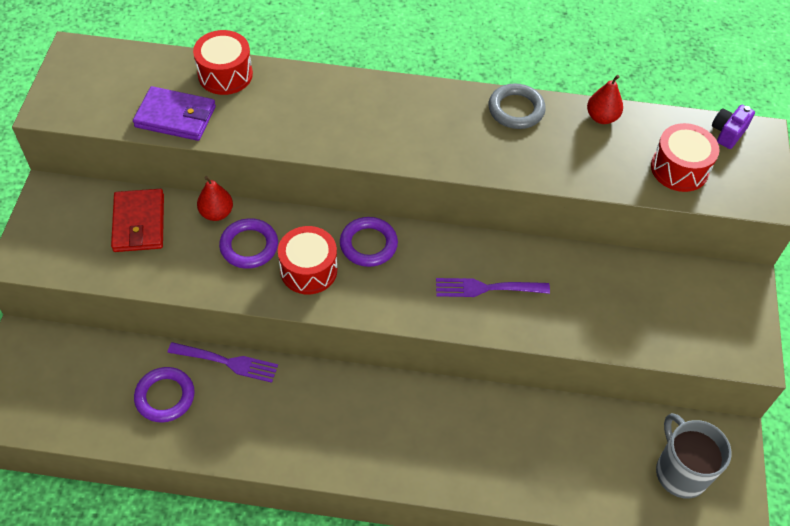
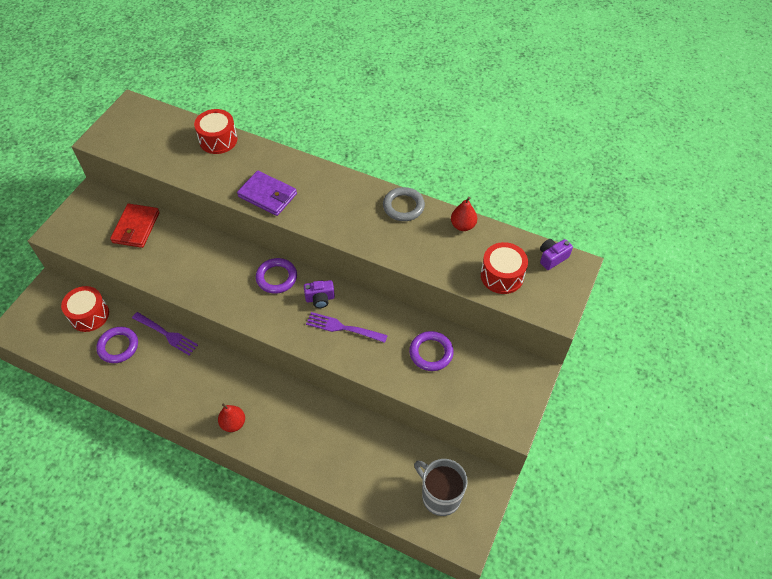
camera: 20 degrees right, 0 degrees up
(176, 117) = (173, 162): purple wallet -> purple wallet (267, 195)
(216, 213) = (187, 232): red pear -> red pear (233, 423)
(249, 246) = (198, 260): purple ring -> purple ring (431, 353)
(308, 270) = (229, 285): red drum -> red drum (89, 315)
(439, 258) = (320, 299): none -> purple camera
(680, 472) = (440, 495): grey mug -> grey mug turned 45 degrees counterclockwise

